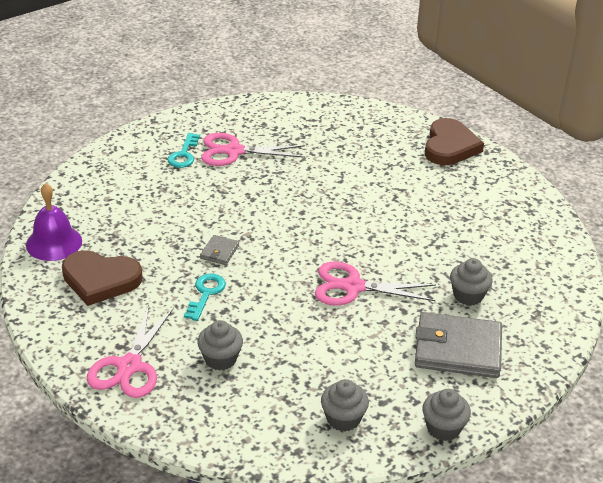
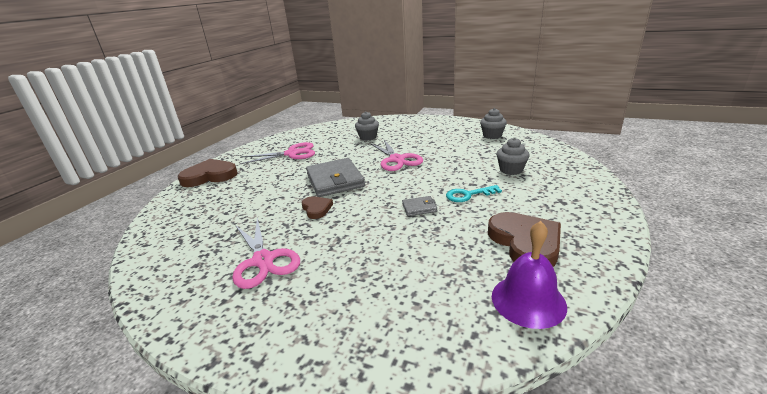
camera: 115 degrees left, 10 degrees down
(129, 366) = (570, 191): pink scissors -> pink scissors (292, 154)
(184, 154) = (288, 291): turquoise key -> none
(289, 194) = (316, 209): none -> brown heart
(443, 428) = (462, 121): grey cupcake -> none
(458, 349) = (410, 130): grey wallet -> grey wallet (335, 180)

